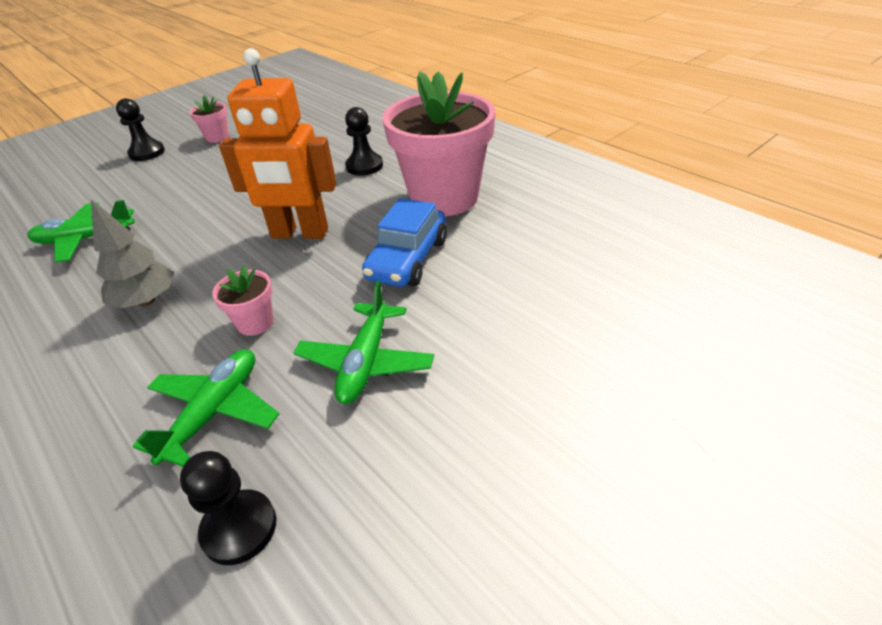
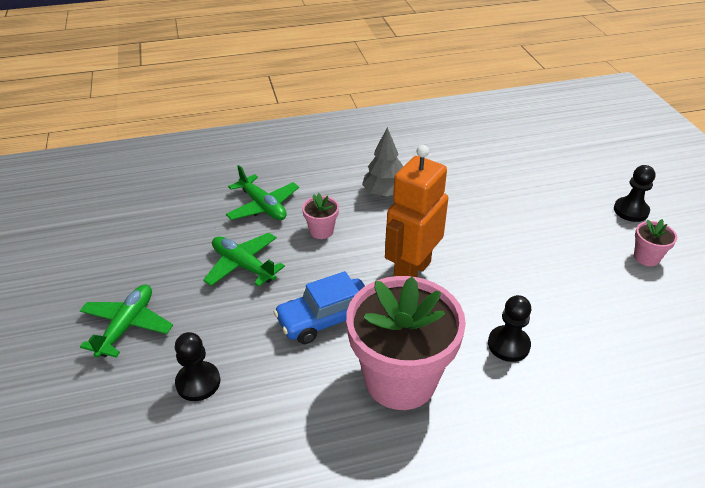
camera: 115 degrees right, 0 degrees up
(85, 239) = (485, 174): green plane -> green plane (127, 326)
(239, 528) = (189, 204): black pawn -> black pawn (198, 382)
(408, 259) = (325, 319): blue car -> blue car turned 75 degrees counterclockwise

